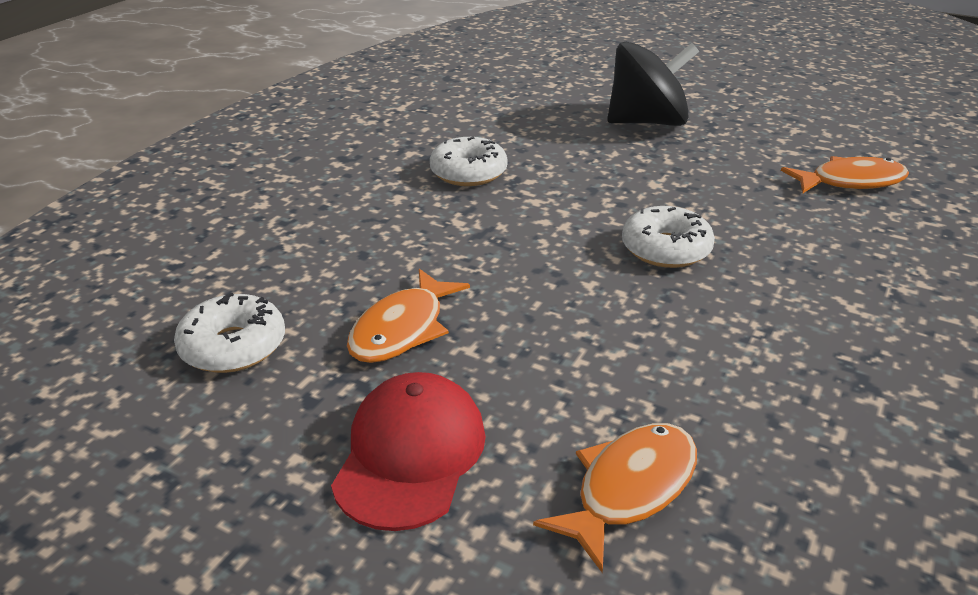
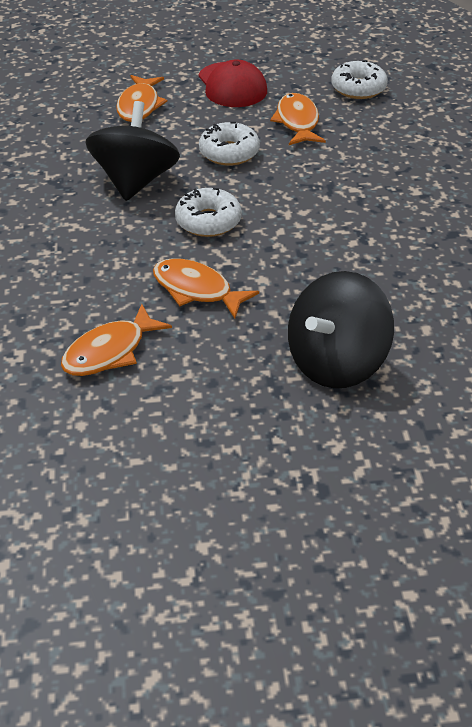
camera: 145 degrees right, 10 degrees up
(468, 173) = (402, 230): white donut -> white donut (229, 152)
(730, 334) = (135, 181): none -> black spinning top
(731, 196) = (196, 290): none -> orange fish

